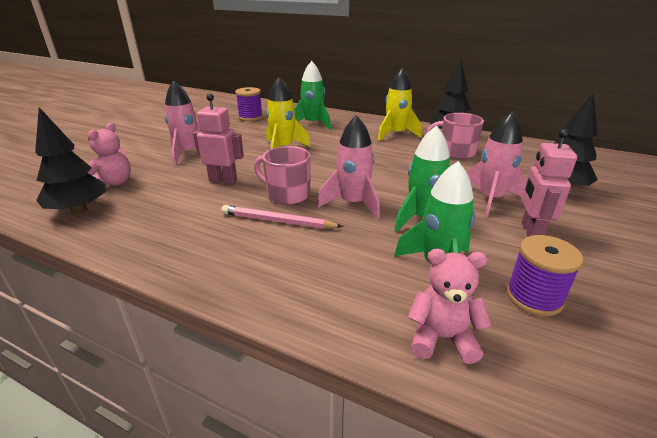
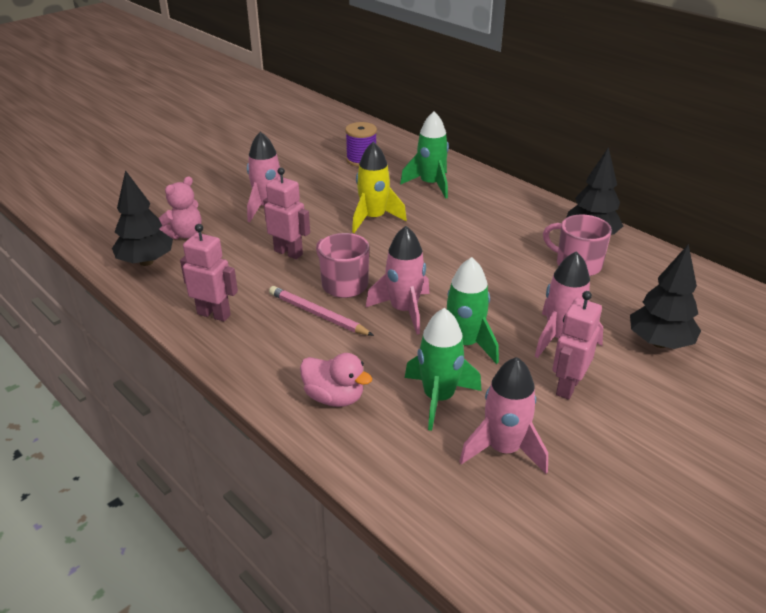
camera: 20 degrees right, 5 degrees up
(171, 241) = (214, 314): none -> pink robot
(340, 290) = (334, 397): none -> pink duck
(396, 134) = (523, 221): yellow rocket -> none
(442, 338) = (391, 459): pink teddy bear -> none
(533, 297) = (503, 449): purple spool -> pink rocket

